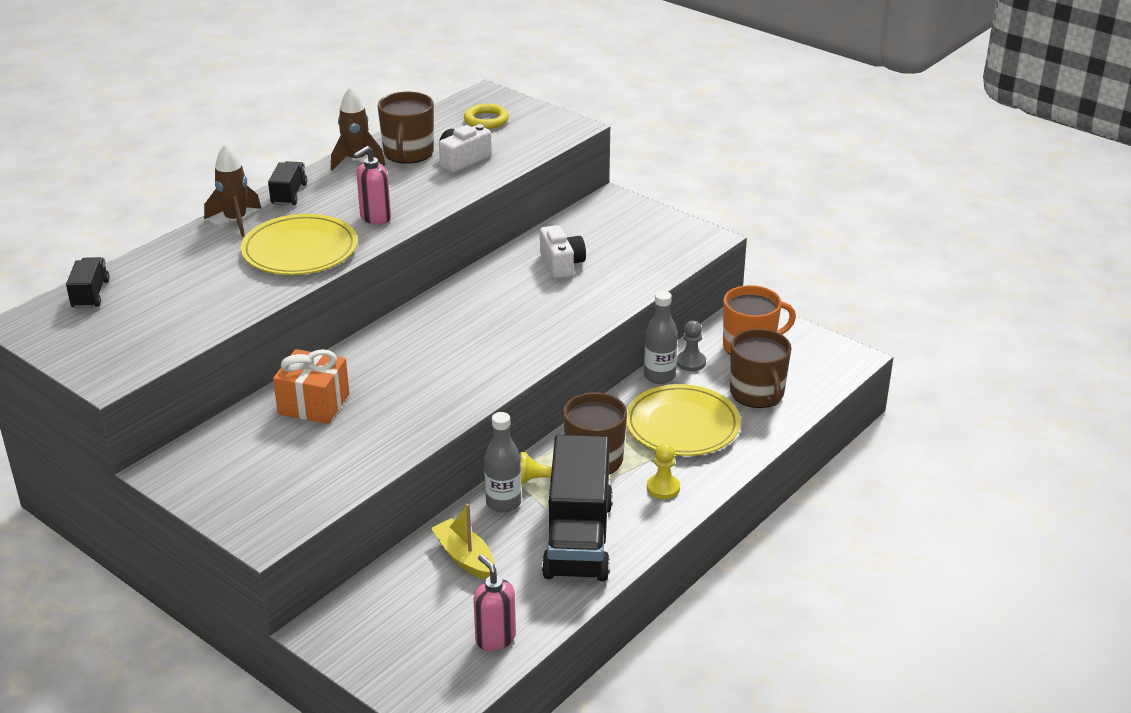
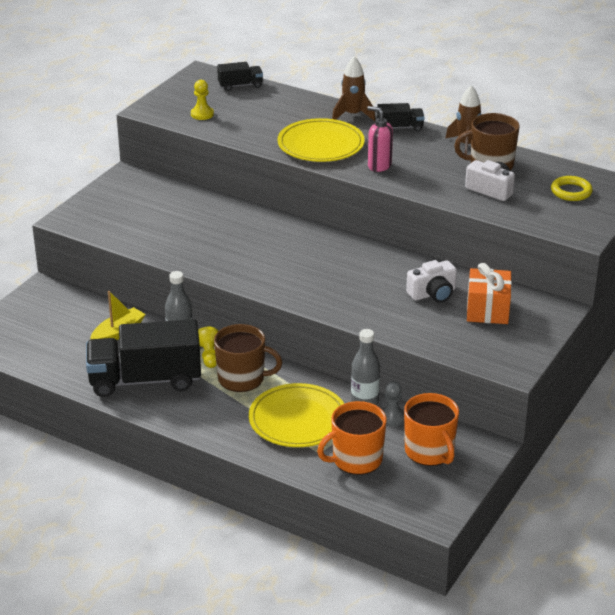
camera: 80 degrees right, 0 degrees up
(314, 404) = (206, 214): orange gift -> orange gift (487, 310)
(495, 638) = (38, 356): pink soap dispenser -> none
(663, 488) = (212, 416): yellow pawn -> yellow pawn (202, 114)
(757, 394) = (356, 459): brown mug -> orange mug

